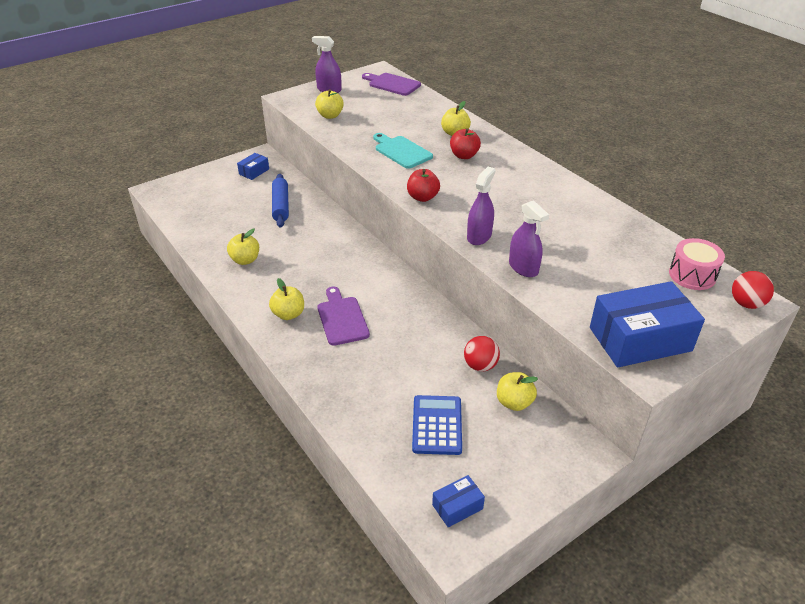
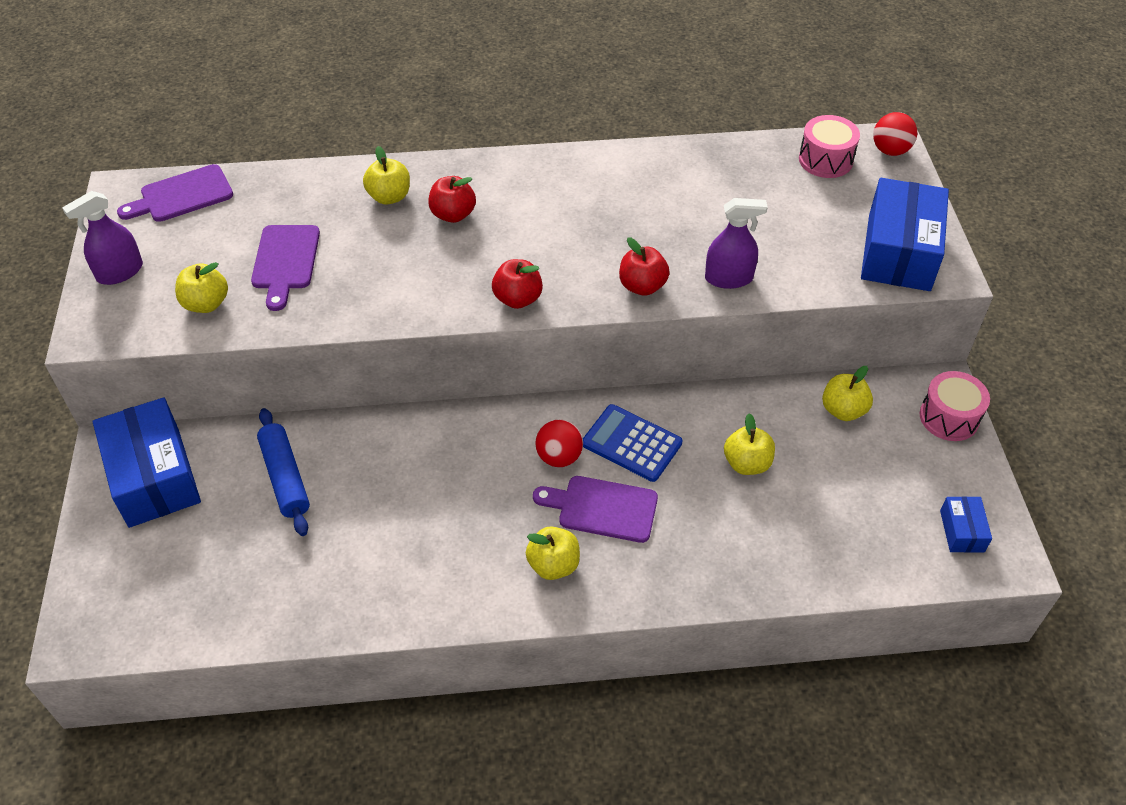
camera: 60 degrees left, 10 degrees up
(245, 260) = (390, 573): yellow apple -> yellow apple (747, 463)
(254, 171) = (154, 477): blue box -> blue box, size x2.13
(280, 206) = (285, 477): blue rolling pin -> blue rolling pin turned 45 degrees clockwise
(378, 124) = (285, 261): none -> purple cutting board
(401, 151) = (386, 269): turquoise cutting board -> none
(437, 425) = (841, 495): blue calculator -> blue calculator (632, 443)
(479, 236) = (642, 286): purple spray bottle -> red apple
(480, 365) = (771, 411): red ball -> red ball (559, 457)
(562, 466) = (949, 417): none -> pink drum

